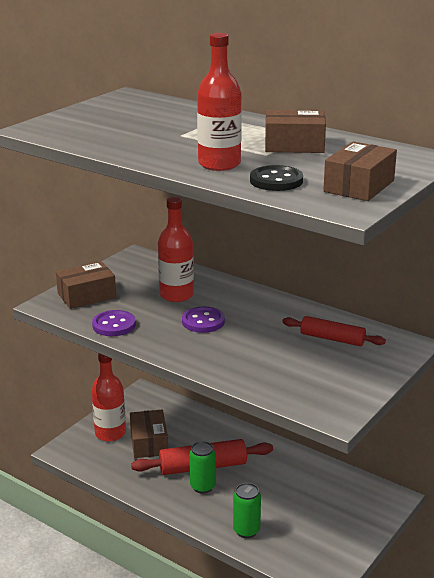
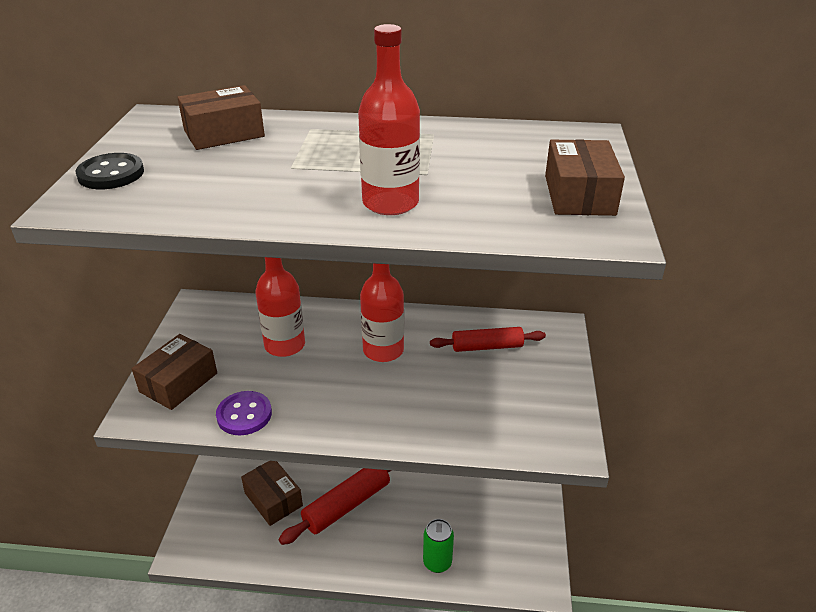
camera: 30 degrees left, 10 degrees up
(110, 433) = (224, 505): red bottle -> red bottle (383, 350)
(202, 486) = (362, 529): green can -> none
(203, 321) = (341, 372): purple button -> none
(276, 181) = (485, 212): black button -> black button (111, 174)
(294, 145) = (440, 151): brown box -> brown box (224, 133)

